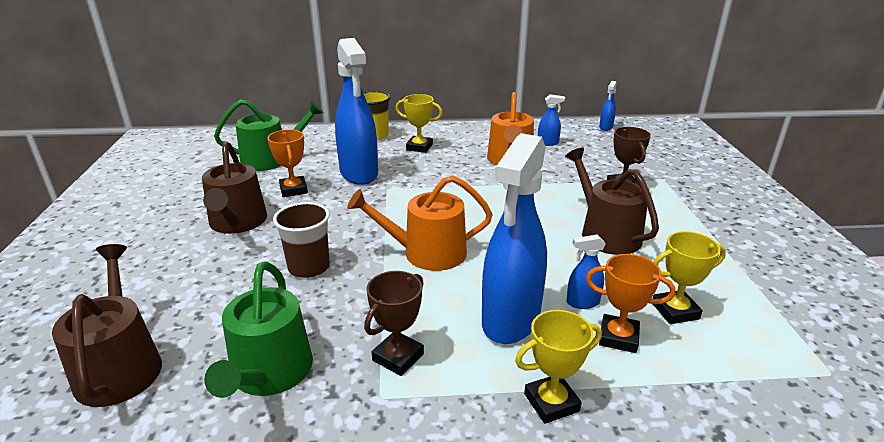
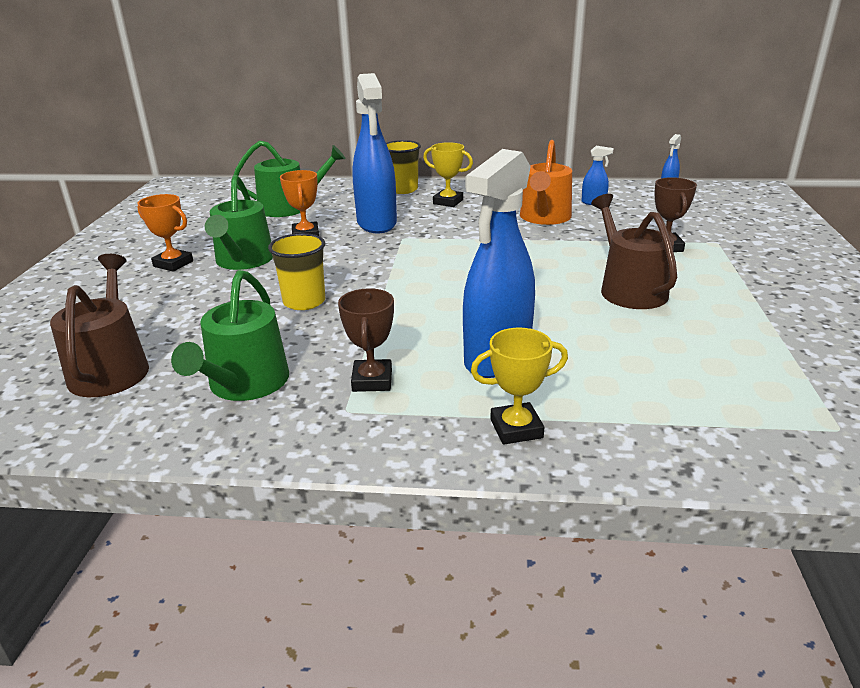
camera: 10 degrees right, 0 degrees up
(237, 223) = (243, 261): brown watering can -> green watering can
(309, 267) = (304, 302): brown cup -> yellow cup
(398, 357) = (372, 380): brown trophy -> brown trophy turned 45 degrees counterclockwise
(427, 253) = (427, 296): orange watering can -> none
(582, 302) = (580, 348): blue spray bottle -> none
(618, 337) = (608, 381): orange trophy -> orange trophy (173, 264)
(675, 311) = (681, 362): yellow trophy -> none

